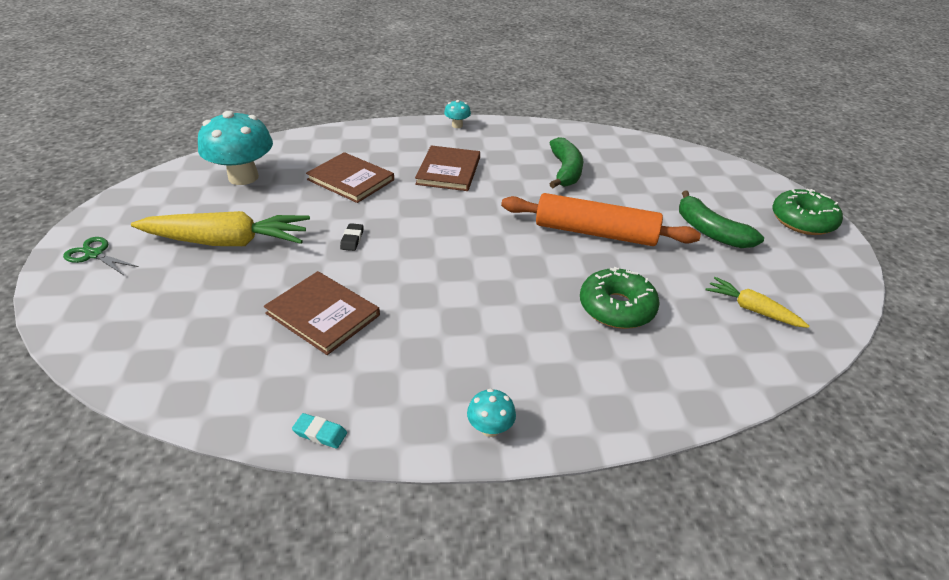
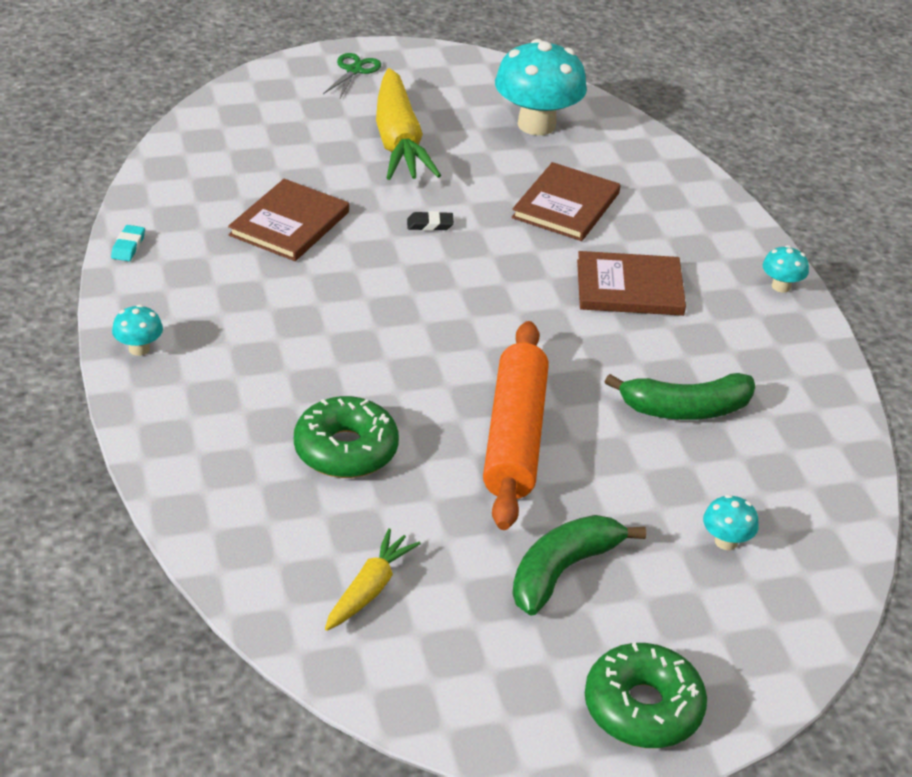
camera: 80 degrees right, 0 degrees up
(672, 177) = (726, 541): none -> turquoise mushroom

